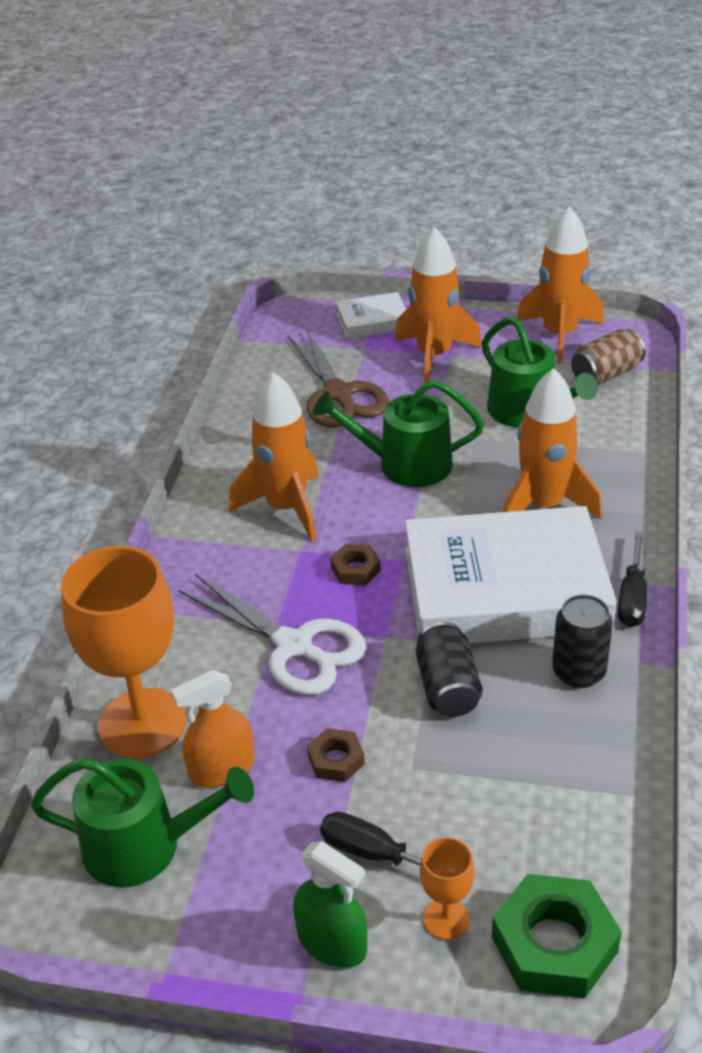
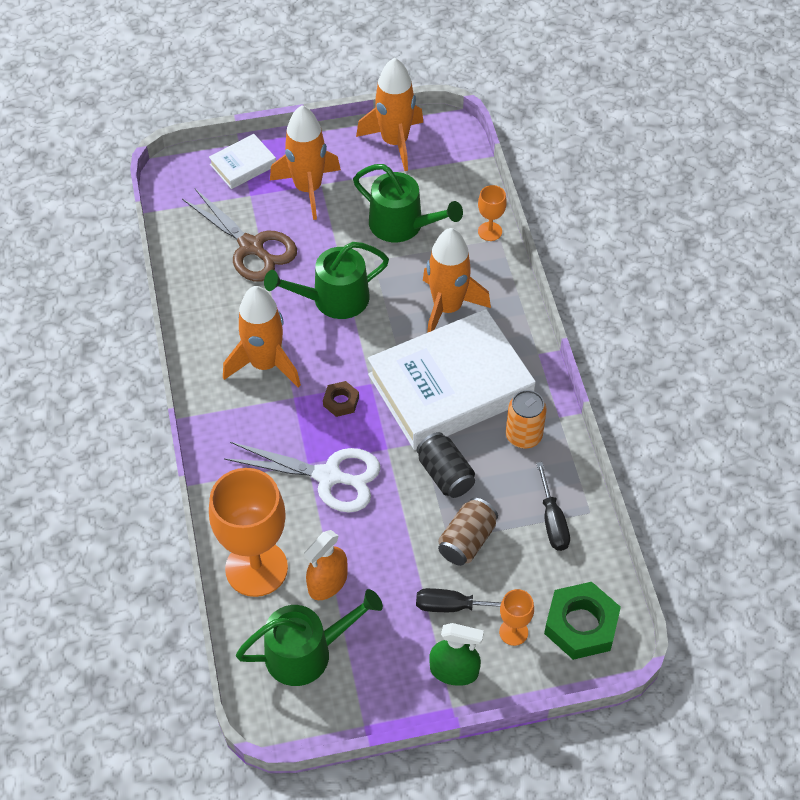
camera: 25 degrees left, 15 degrees up
(336, 760) = (398, 551): brown nut -> none
(578, 672) = (523, 436): black can -> orange can
(606, 374) = (444, 173): brown can -> brown can (467, 541)
(632, 597) = (536, 366): black screwdriver -> black screwdriver (552, 520)
(636, 441) = (490, 231): none -> orange goblet

